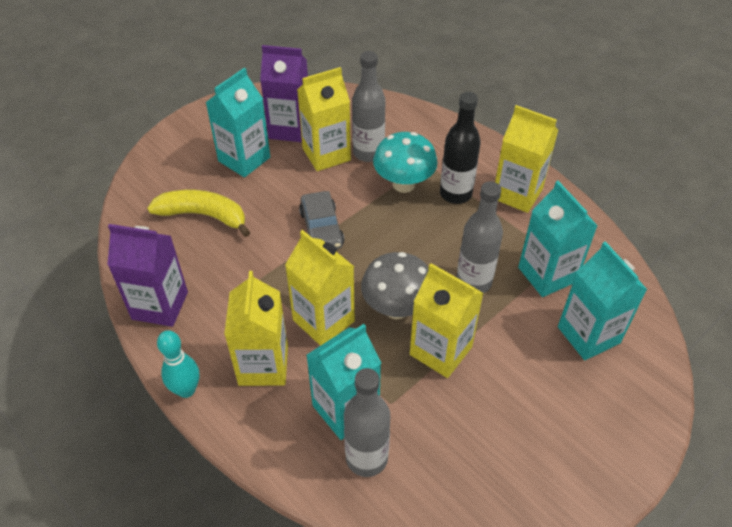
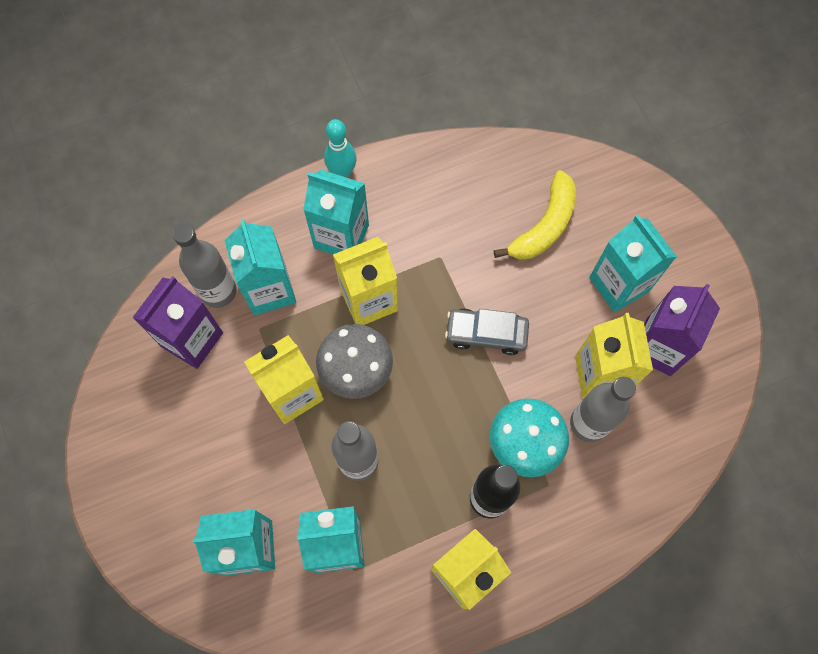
camera: 110 degrees right, 20 degrees up
(160, 305) = (441, 167): purple carton -> purple carton (192, 339)
(263, 365) = (341, 236): yellow carton -> turquoise carton

